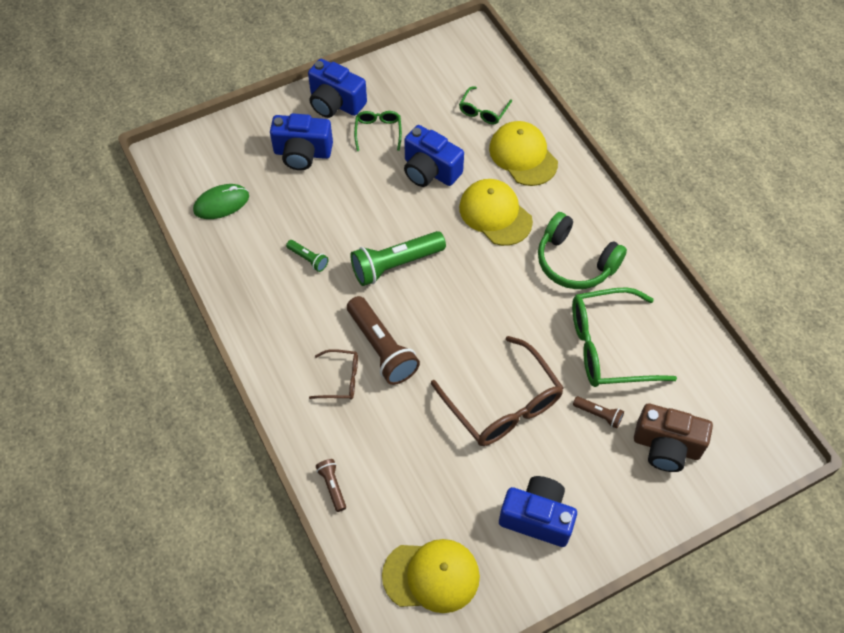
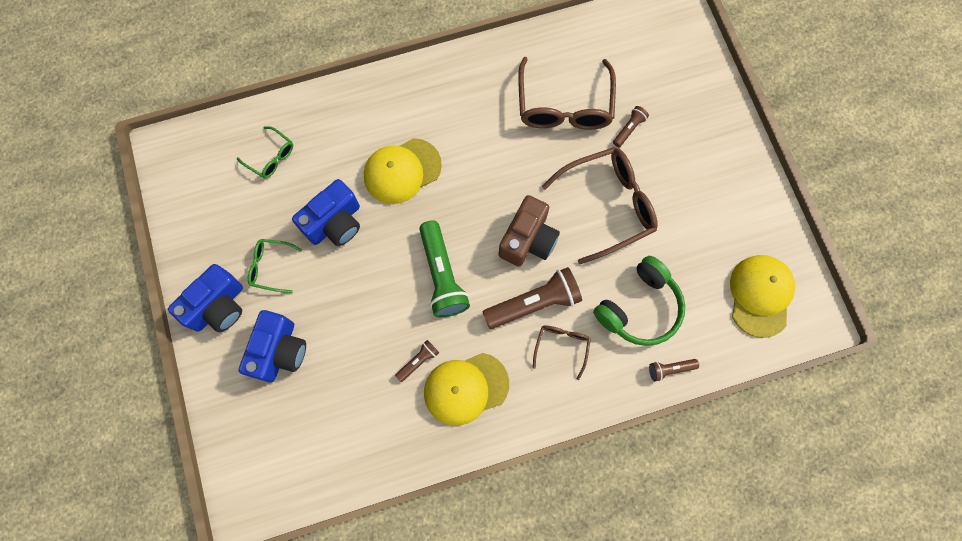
camera: 80 degrees left, 15 degrees up
(221, 203) = (327, 448): green mouse -> none
(308, 259) = (418, 361): green flashlight -> brown flashlight
(523, 155) = (337, 131): yellow cap -> yellow cap (465, 388)
(537, 517) = (716, 199): blue camera -> none
(575, 262) = (471, 112): green headphones -> green headphones (639, 308)
(608, 346) = (564, 106): green glasses -> brown glasses
(666, 446) = (665, 84): brown camera -> brown camera (528, 240)

